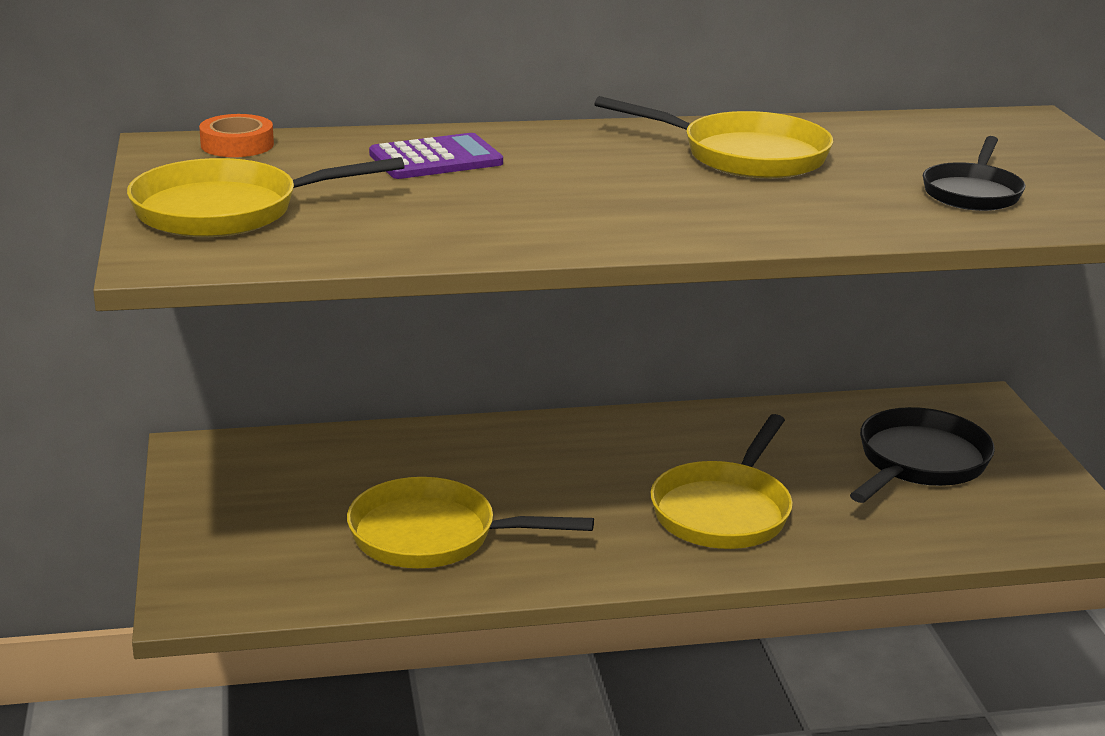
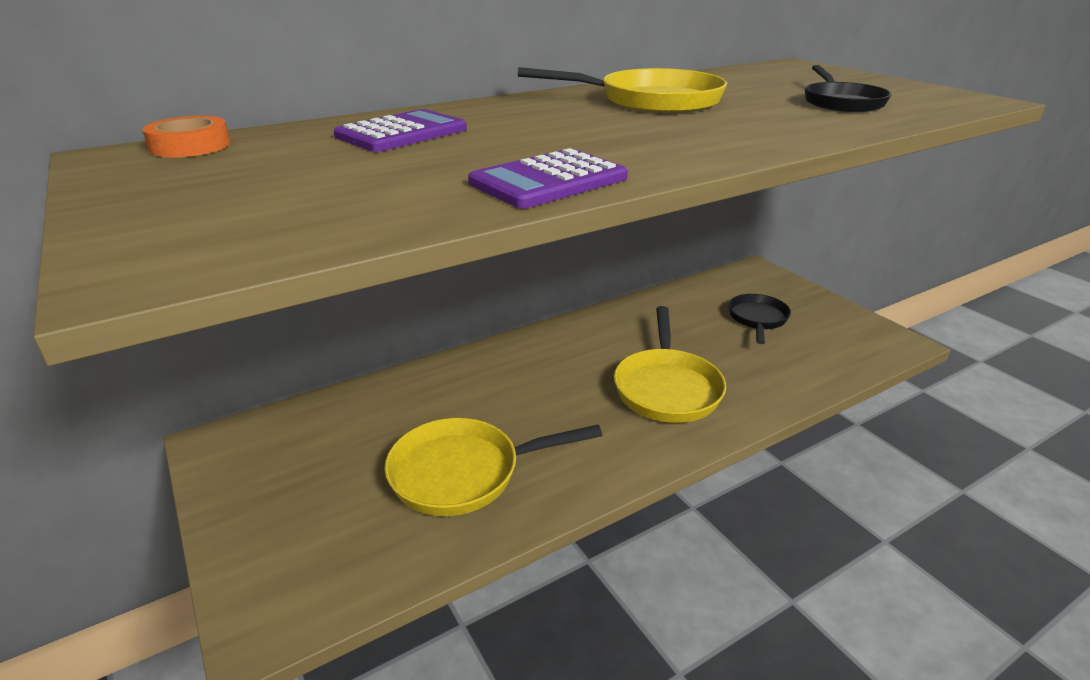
camera: 20 degrees left, 5 degrees up
(227, 211) = (206, 204): yellow pan -> none
(521, 236) = (548, 181): none -> purple calculator
(919, 462) = (757, 319): black pan -> black pan, size x0.66

